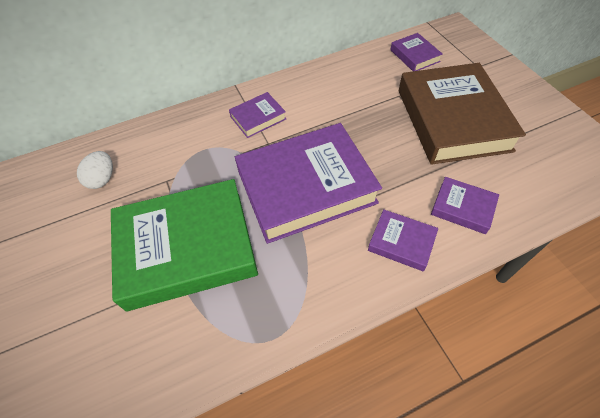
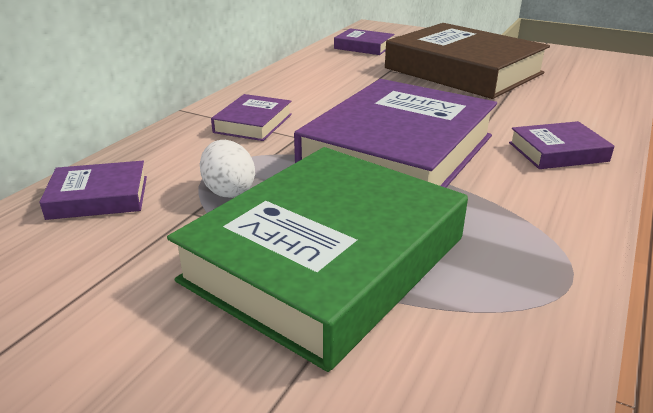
camera: 40 degrees left, 25 degrees down
(102, 179) = (65, 252): white egg -> white egg (229, 190)
(462, 208) = (565, 114): purple book -> purple book (99, 197)

